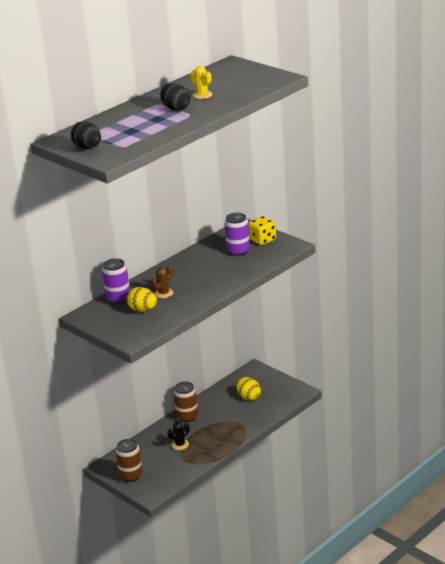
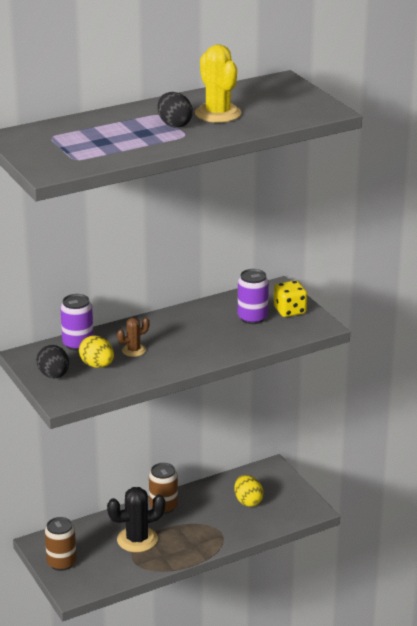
camera: 15 degrees right, 0 degrees up
(88, 148) = (37, 152): black egg -> black egg (54, 375)
(180, 444) = (137, 539): black cactus -> black cactus, size x1.82
(202, 95) = (218, 114): yellow cactus -> yellow cactus, size x1.82

